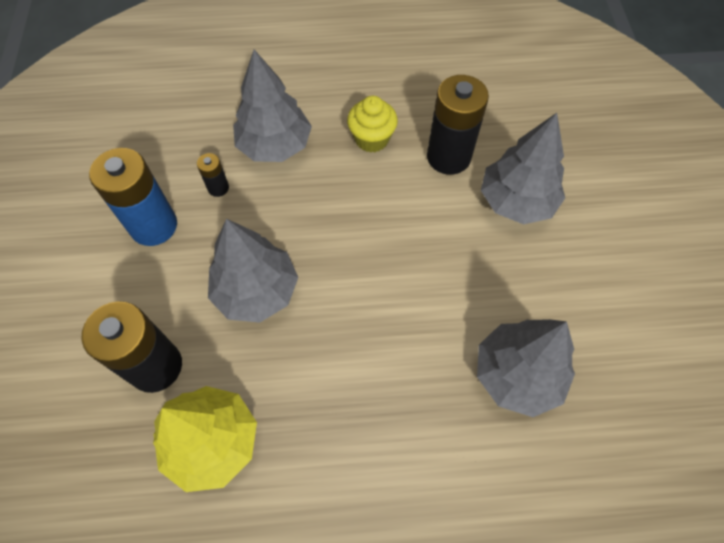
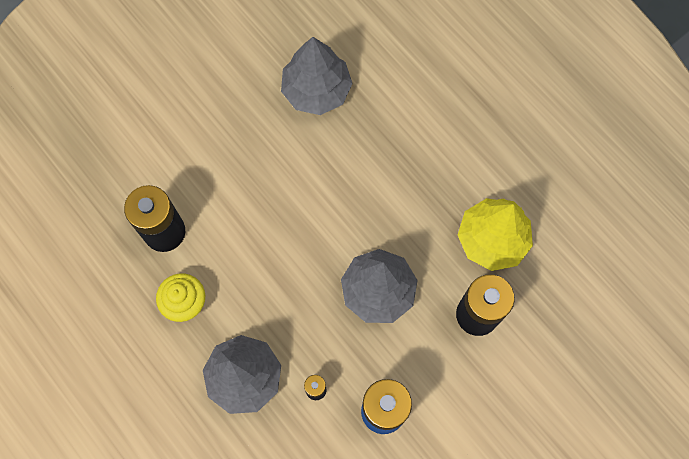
camera: 125 degrees left, 10 degrees up
(516, 201) = (175, 159): grey tree -> none

